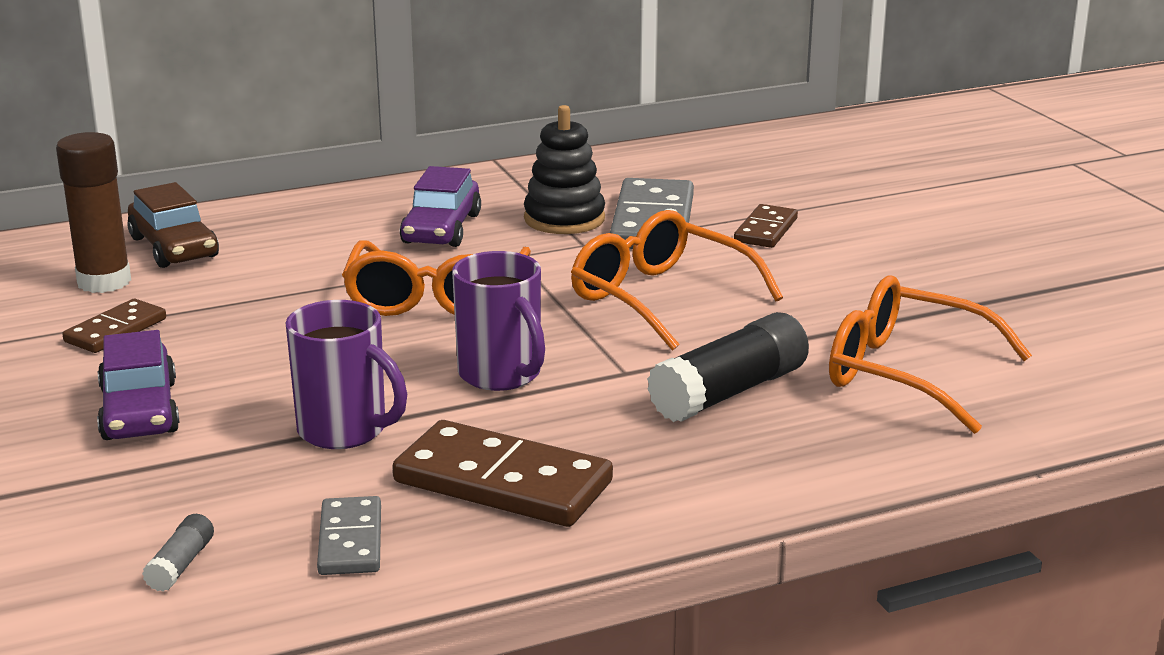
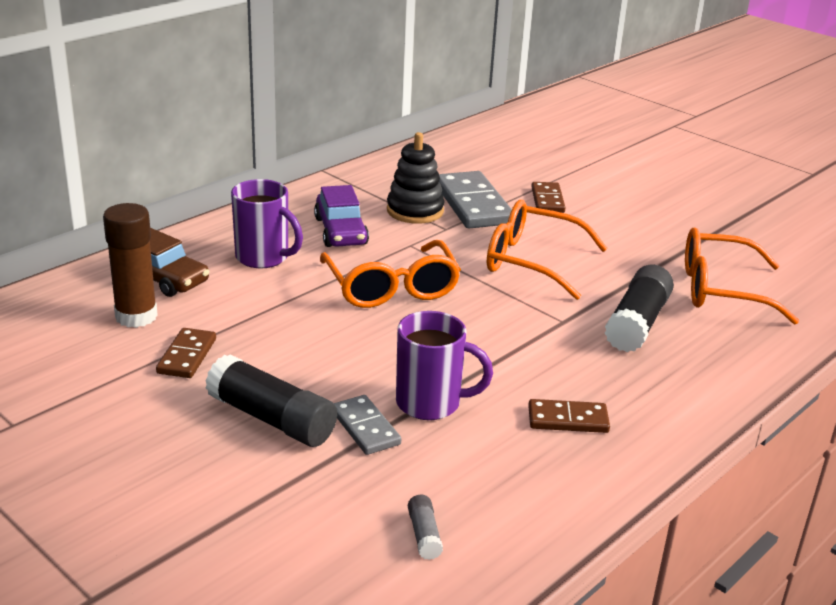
camera: 25 degrees left, 5 degrees up
(139, 411) = (271, 419): purple car -> black glue stick
(350, 541) = (516, 487): grey domino -> grey domino (365, 428)
(501, 375) = (490, 339): purple mug -> purple mug (264, 258)
(502, 482) = (568, 420): brown domino -> brown domino, size x0.56

